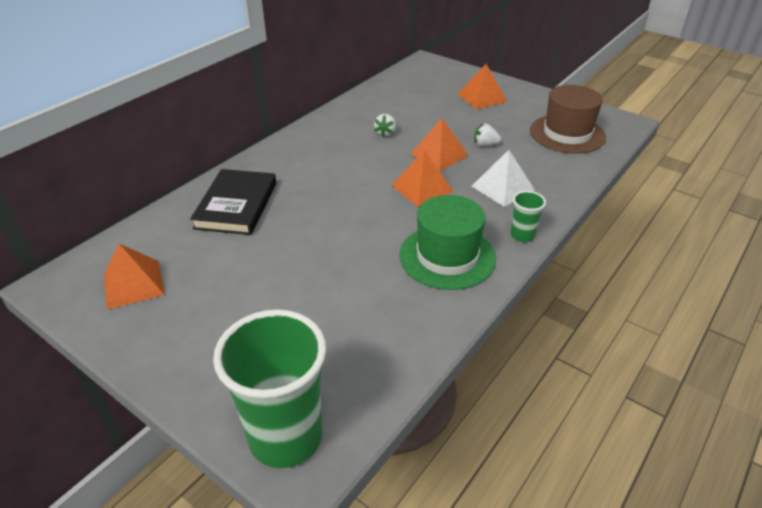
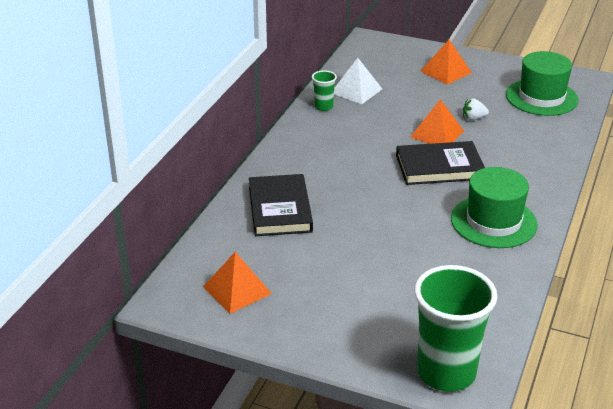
camera: 15 degrees left, 5 degrees down
(385, 133) = (375, 120): white strawberry -> none
(422, 188) = (439, 167): orange pyramid -> black book
(502, 188) = (509, 156): white pyramid -> white pyramid (356, 90)
(522, 235) = (546, 194): green cup -> green cup (323, 107)
(567, 134) = (541, 97): brown hat -> green hat

